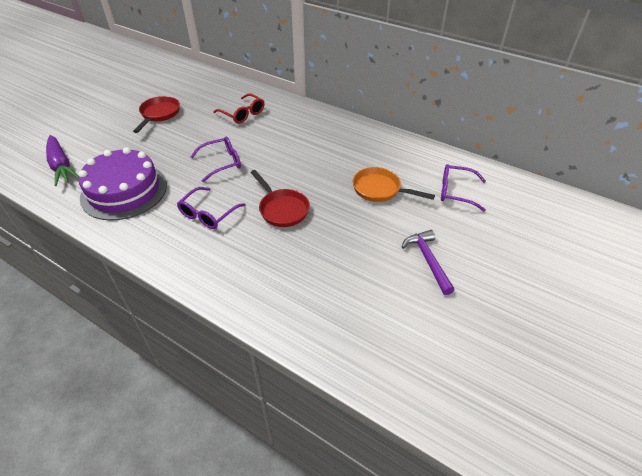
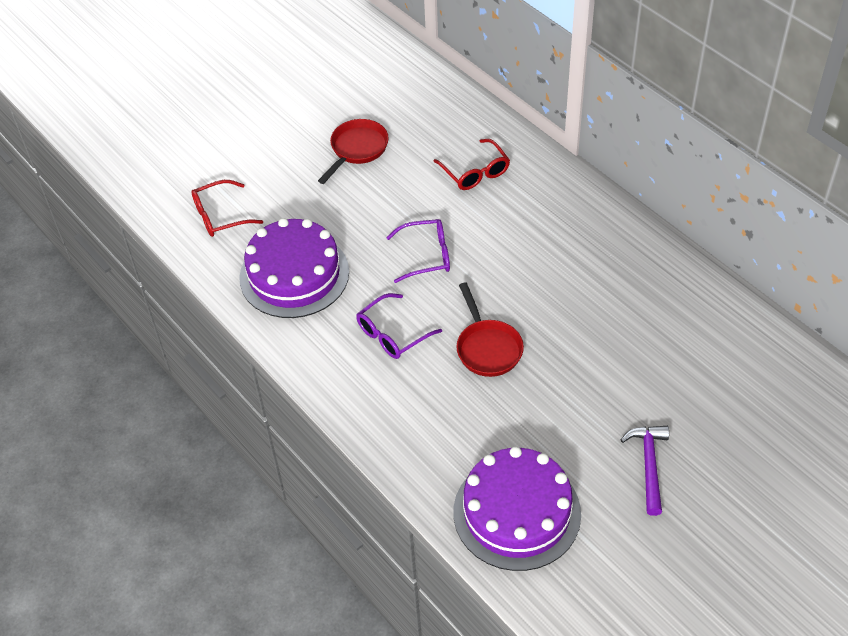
camera: 20 degrees right, 5 degrees up
(61, 165) = (220, 216): purple carrot -> red glasses
(343, 318) = (516, 512): none -> purple cake
(380, 189) = (628, 347): orange pan -> none
(456, 192) = (733, 374): purple glasses -> none

